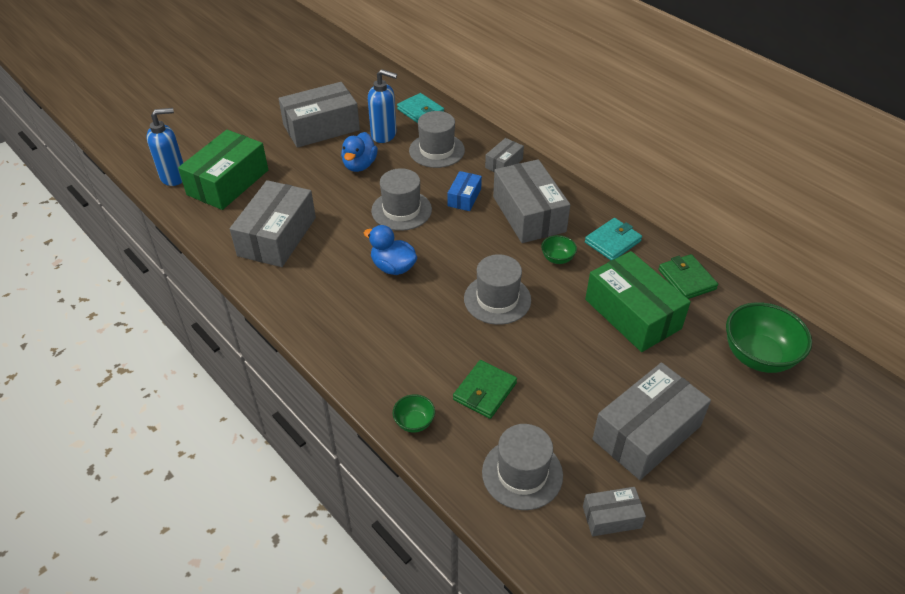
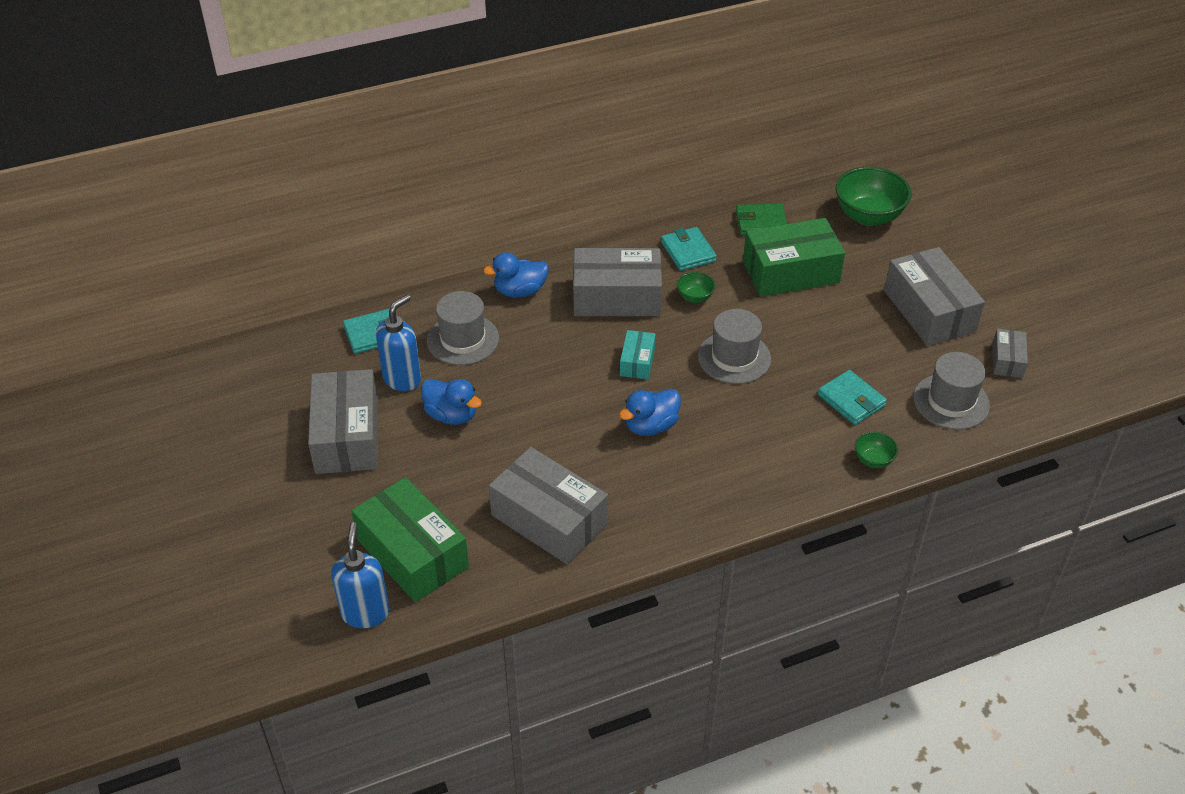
camera: 70 degrees left, 0 degrees up
(401, 210) = (558, 397): grey hat -> none
(461, 243) = (637, 362): none -> turquoise box
(464, 197) = (563, 339): blue box -> none
(485, 391) = (851, 400): green wallet -> turquoise wallet
(504, 163) = (520, 291): grey box -> blue duck

